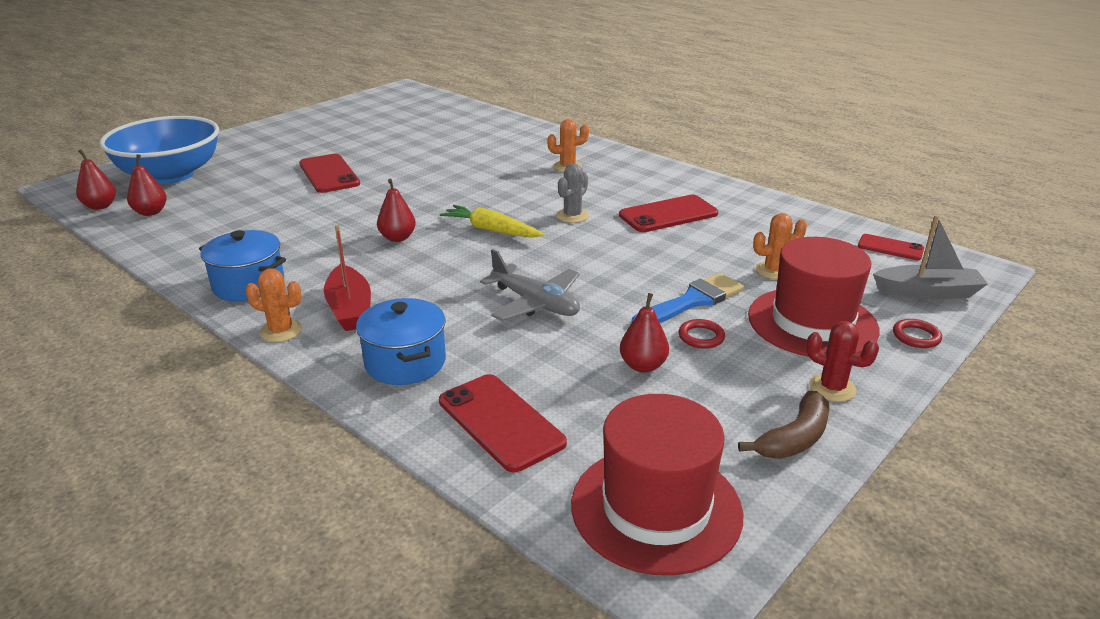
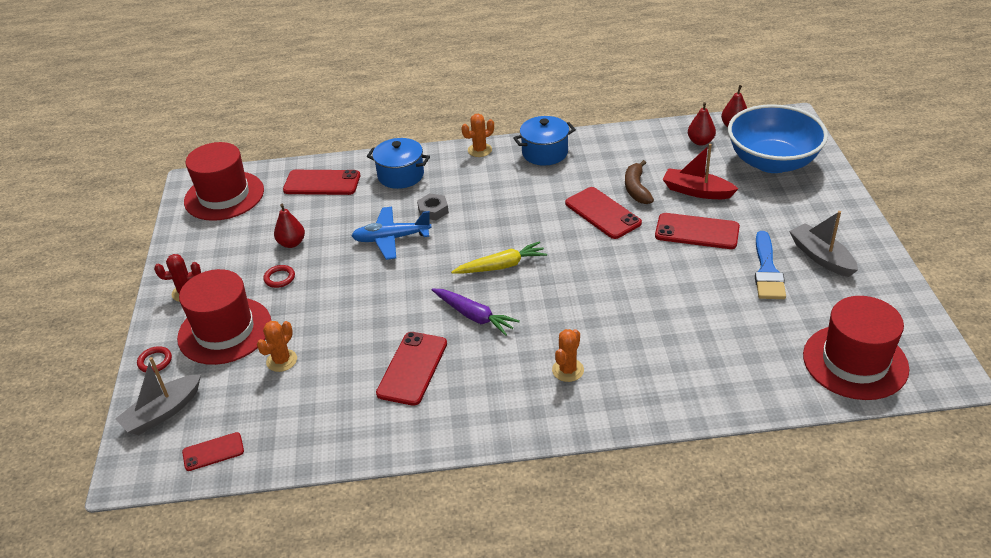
camera: 135 degrees right, 10 degrees up
(315, 132) = (821, 257): none -> grey boat
(345, 216) = (602, 213): none -> red phone
(350, 309) = (473, 176): red boat -> red boat (696, 191)
(397, 238) = (540, 222): red pear -> none
(424, 105) = (855, 362): none -> red hat
(451, 303) = (433, 210): none -> grey nut
(535, 303) = (391, 238): grey plane -> blue plane
(572, 216) = (474, 316): grey cactus -> purple carrot
(692, 301) = (309, 298): blue brush -> blue brush (767, 271)
(794, 438) = (188, 255): brown banana -> brown banana (636, 189)

